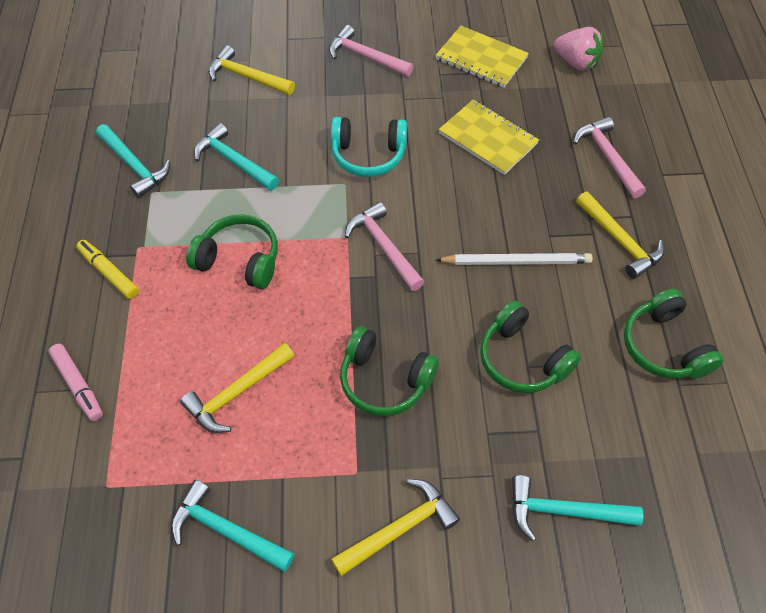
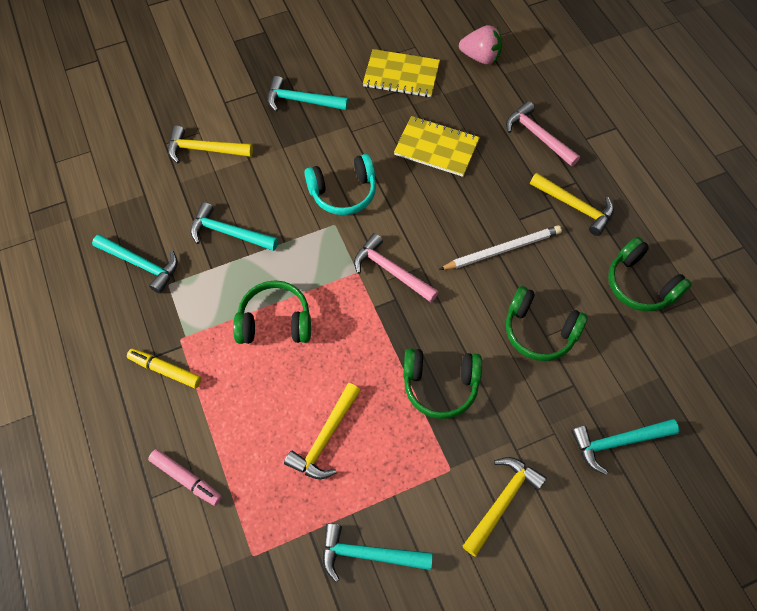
camera: 20 degrees left, 5 degrees up
(366, 57) = (302, 101): pink hammer -> turquoise hammer

